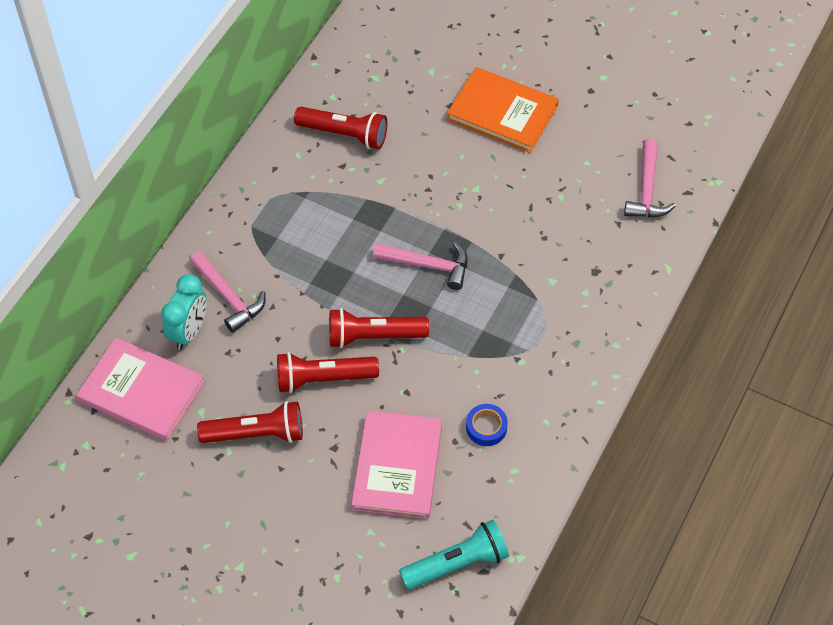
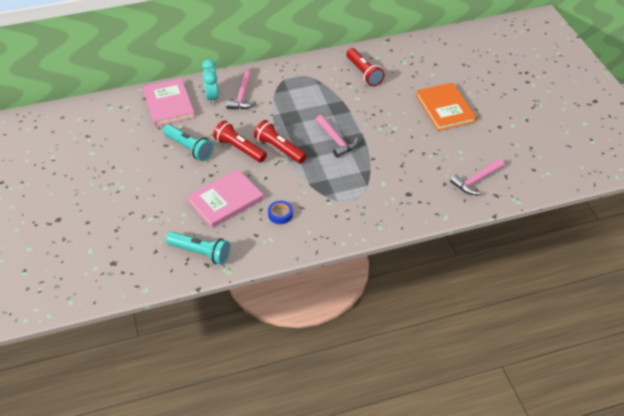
camera: 45 degrees right, 10 degrees down
(189, 331) = (212, 97): turquoise clock -> turquoise clock turned 105 degrees clockwise
(256, 434) = (189, 148): red flashlight -> turquoise flashlight

